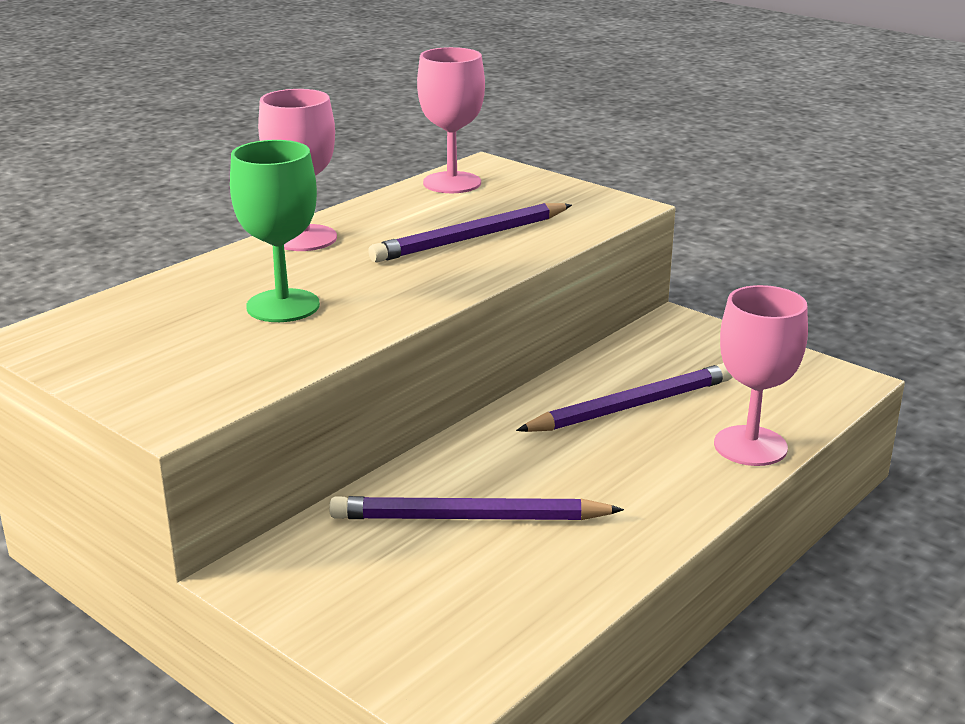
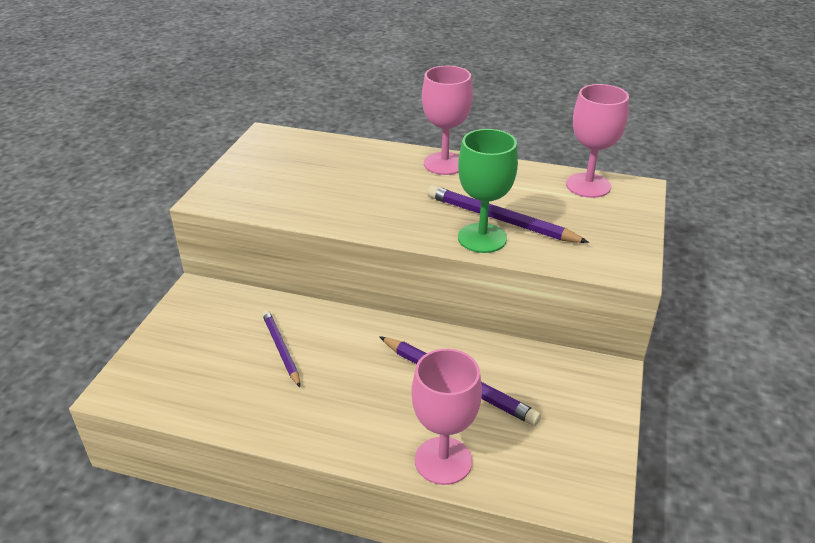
camera: 65 degrees right, 10 degrees up
(283, 306) = (348, 187): green goblet -> green goblet (482, 238)
(468, 517) = (281, 348): purple pencil -> purple pencil, size x0.64

